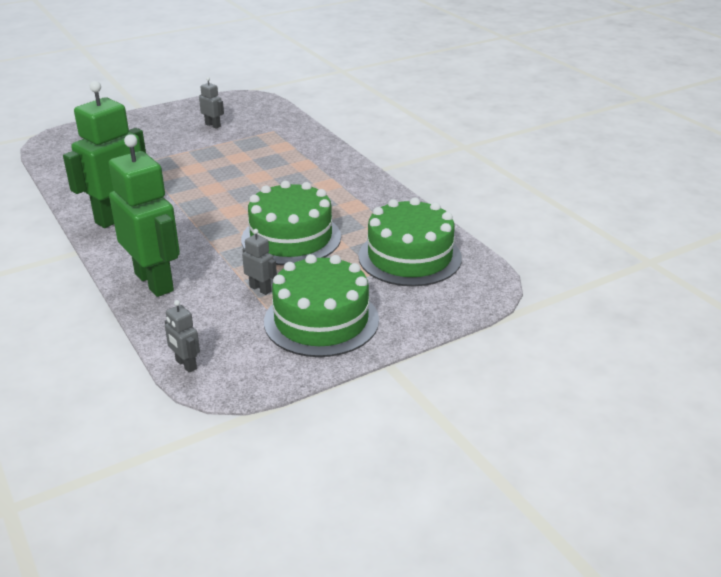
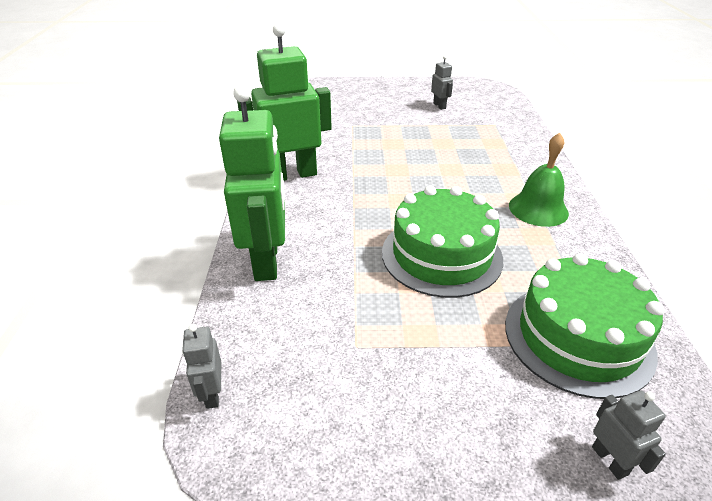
camera: 30 degrees right, 5 degrees up
(260, 289) = (366, 314): grey robot -> grey robot (610, 460)
(321, 320) = (408, 396): green cake -> none
(345, 187) = (538, 209): none -> green bell

